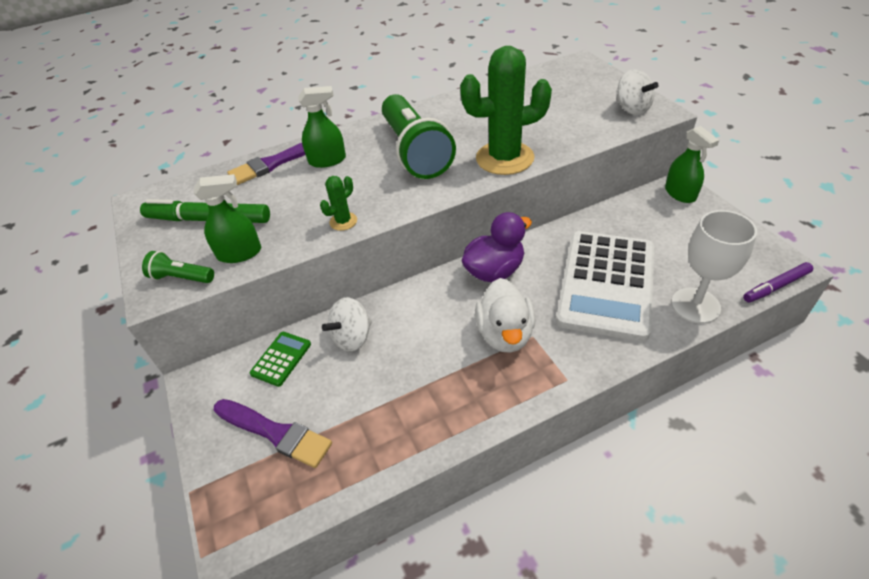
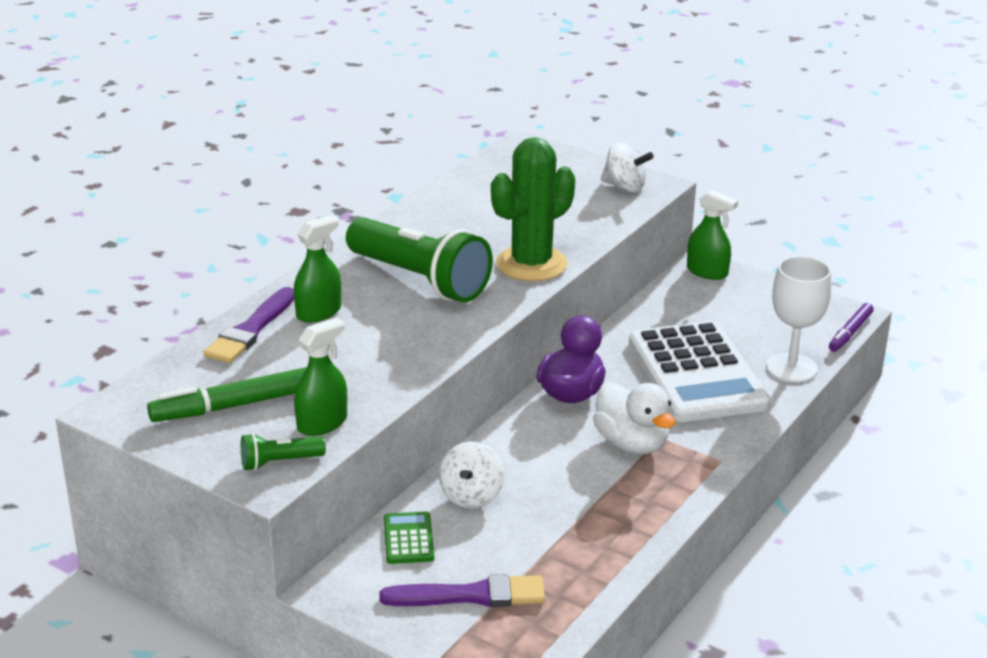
camera: 35 degrees left, 15 degrees down
(343, 221) = (411, 365): green cactus -> none

